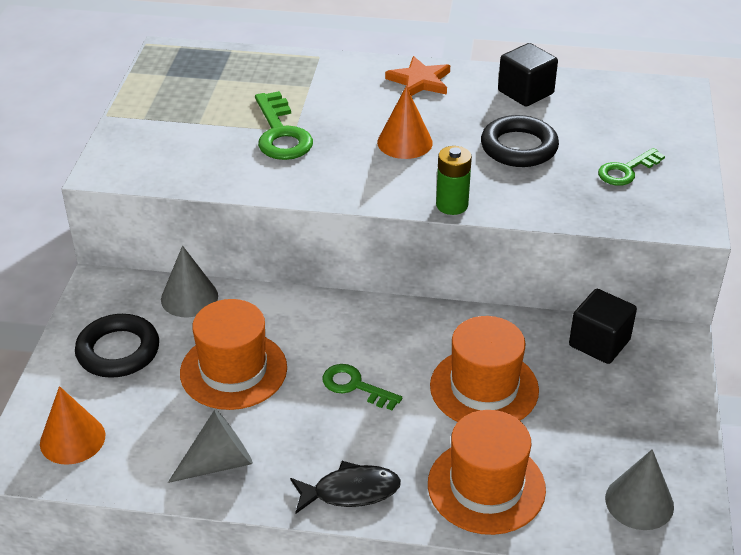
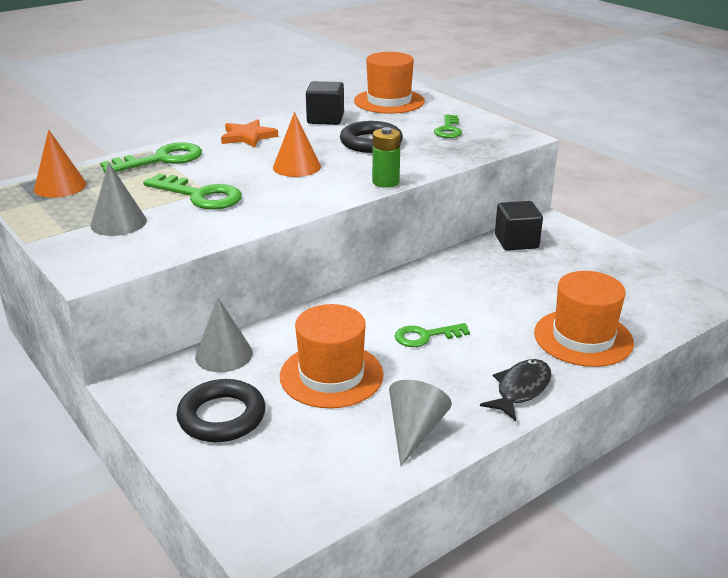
camera: 45 degrees left, 10 degrees down
(72, 439) = (281, 492): orange cone -> orange cone (60, 186)
(310, 74) = (161, 160): none -> green key
(484, 388) = (498, 294): orange hat -> orange hat (389, 101)
(639, 502) = (659, 297): grey cone -> grey cone (118, 223)

